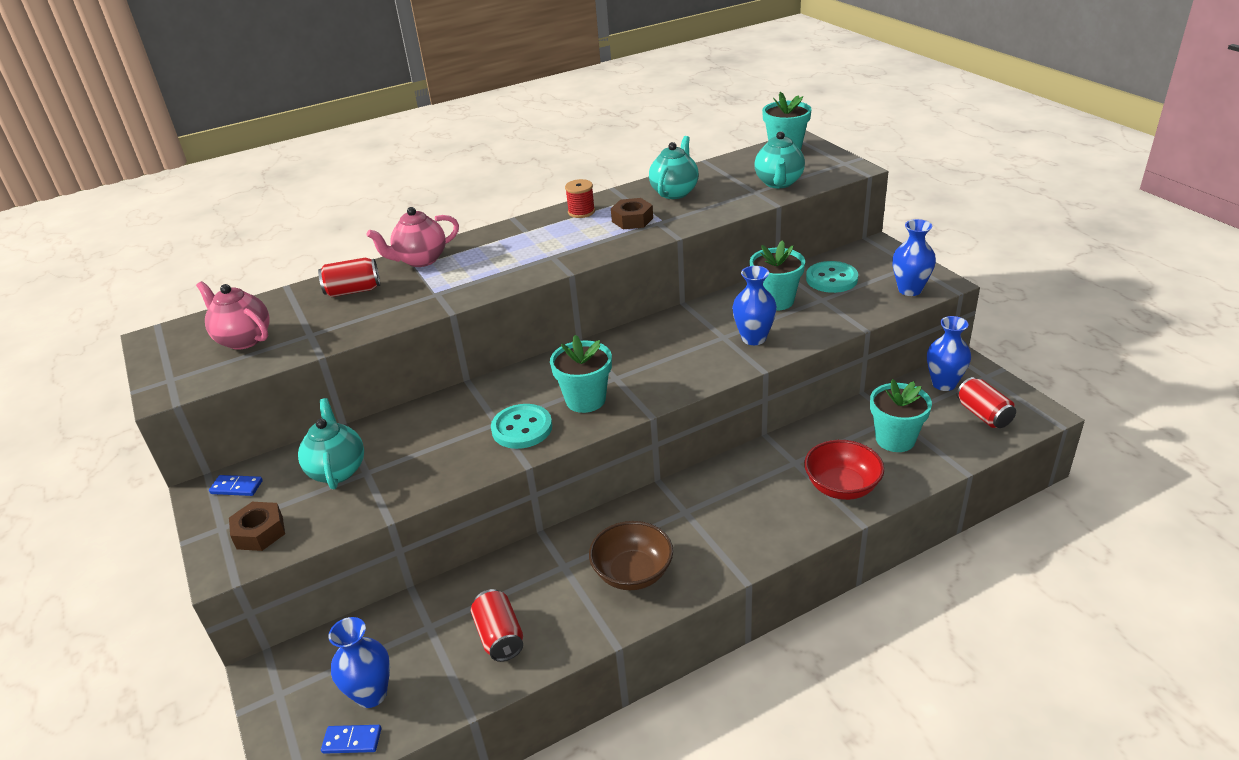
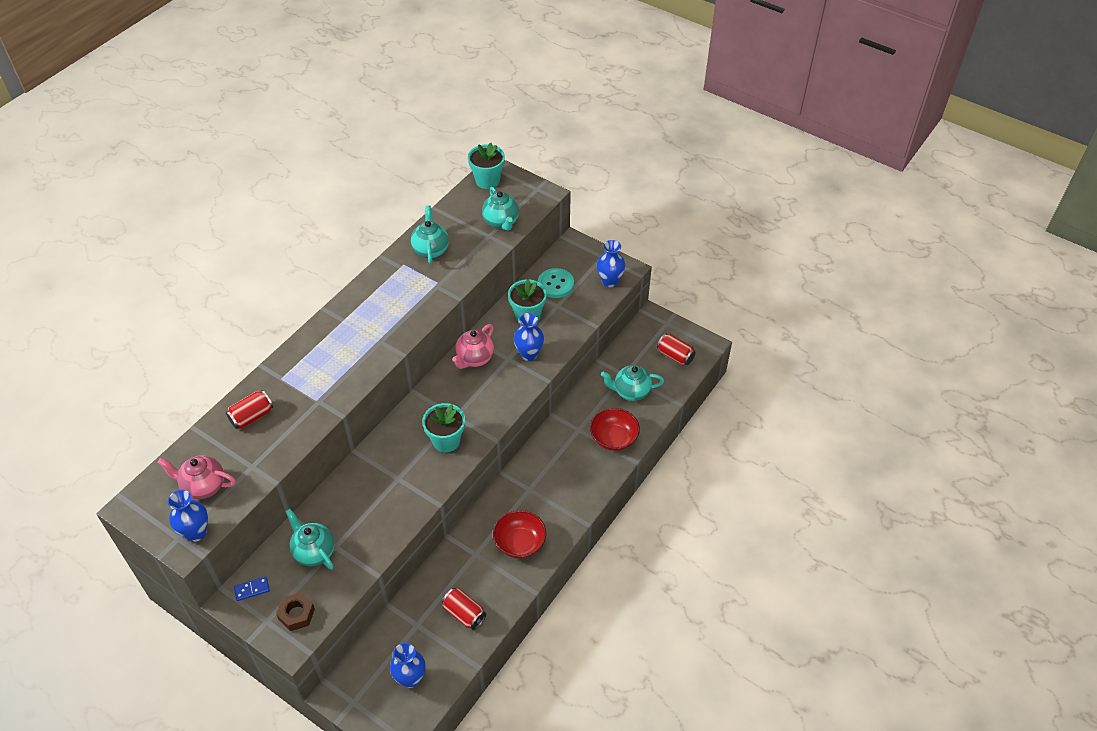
camera: 30 degrees left, 15 degrees up
(352, 741) = (418, 708): blue domino -> none
(420, 260) = (281, 372): pink teapot -> pink teapot (474, 359)
(522, 428) = (417, 477): turquoise button -> none
(581, 212) = (373, 288): red spool -> none
(632, 220) = (416, 288): brown nut -> none
(632, 573) = (520, 543): brown bowl -> red bowl
(895, 439) = (631, 392): turquoise flower pot -> turquoise teapot
(943, 384) = (643, 337): blue vase -> blue vase (196, 532)

